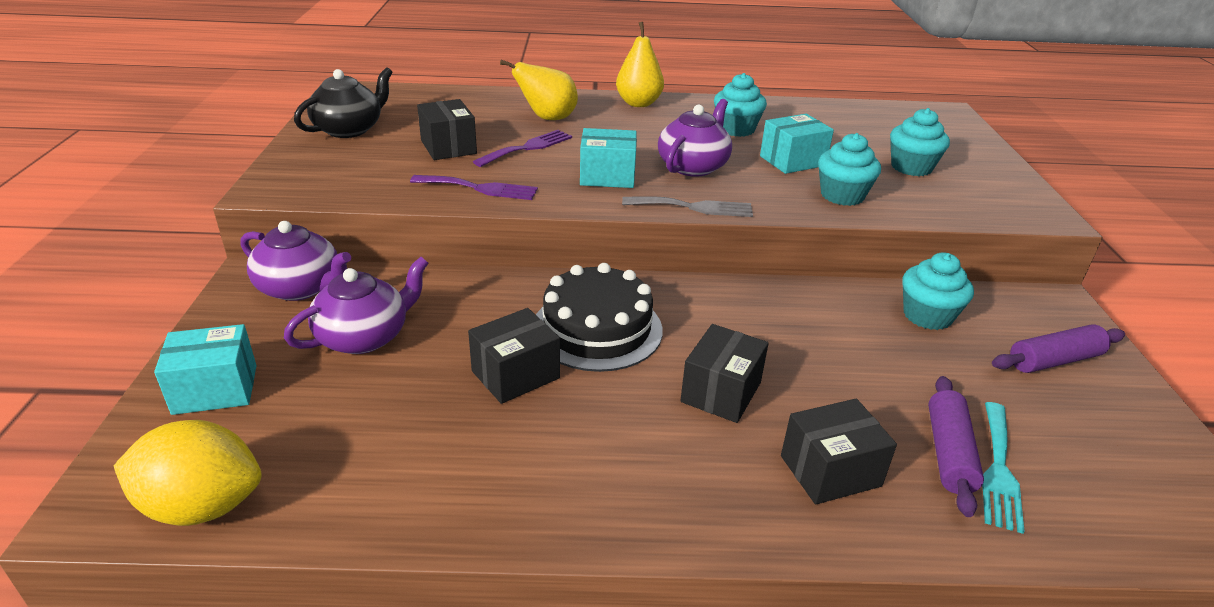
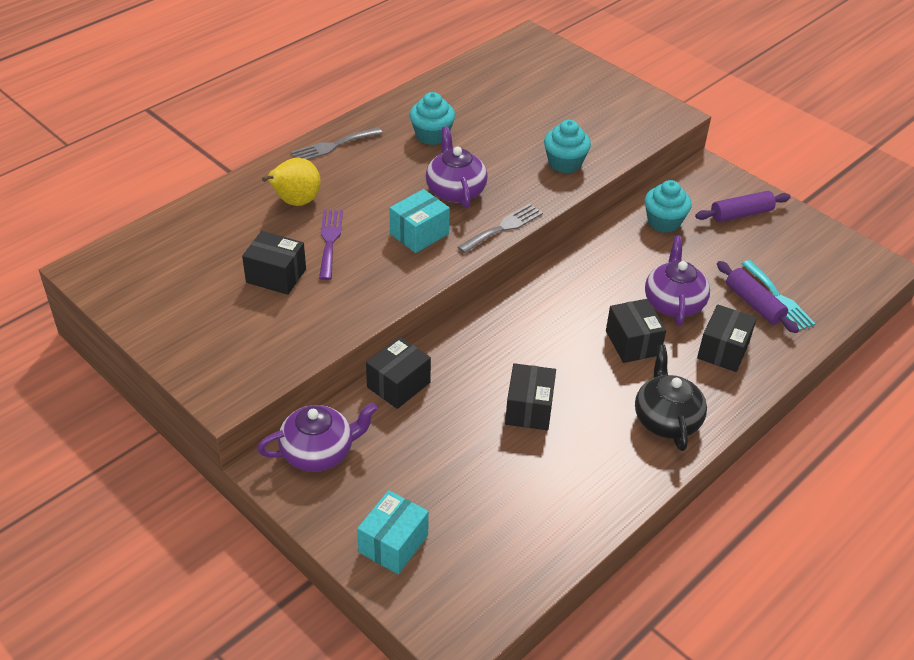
camera: 45 degrees left, 10 degrees up
(202, 506) = (501, 592): yellow lemon -> none
(349, 129) = (172, 307): black teapot -> black teapot (666, 419)
(365, 337) = (415, 451): purple teapot -> purple teapot (673, 303)
(442, 284) = (398, 385): none -> black box
(480, 188) = (360, 298): purple fork -> none
(597, 329) = (526, 349): black cake -> none
(638, 103) = (333, 146): yellow pear -> grey fork
(792, 161) = (502, 147): turquoise box -> none
(911, 167) = (570, 112): turquoise cupcake -> none
(1054, 360) = (741, 214): purple rolling pin -> purple rolling pin turned 45 degrees clockwise

